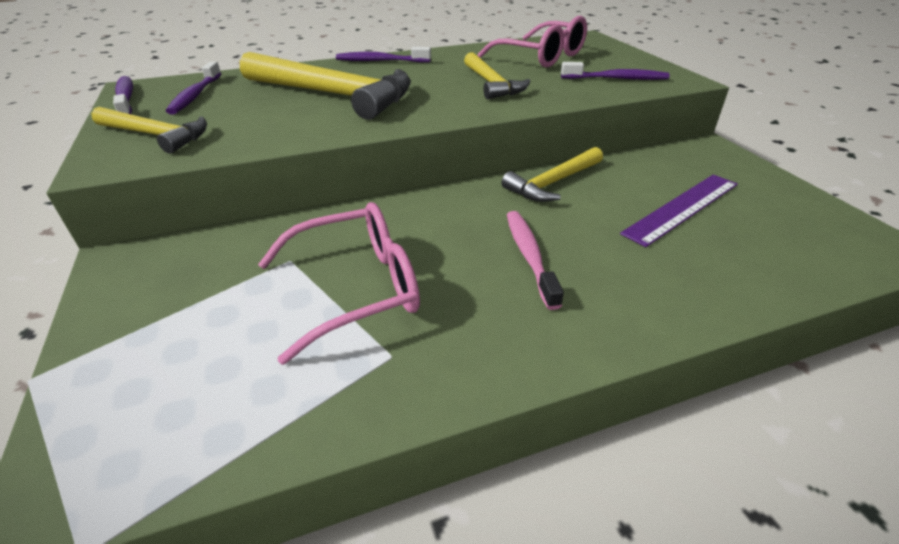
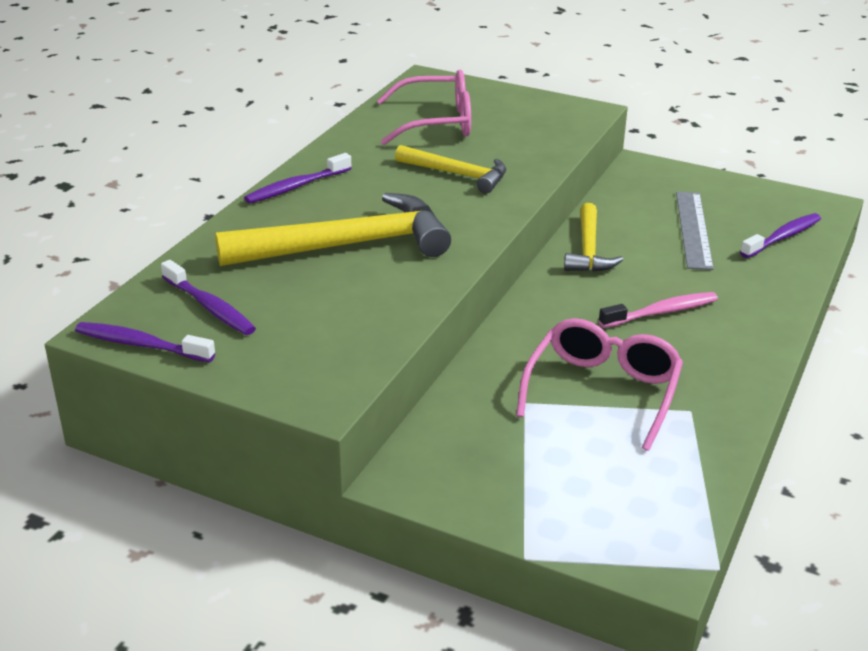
camera: 45 degrees left, 5 degrees down
(156, 135) = (292, 357): yellow hammer -> none
(529, 256) = (662, 312): pink toothbrush -> pink toothbrush turned 120 degrees clockwise
(616, 79) = (541, 128): purple toothbrush -> purple toothbrush (783, 237)
(682, 208) = (693, 229): purple ruler -> grey ruler

